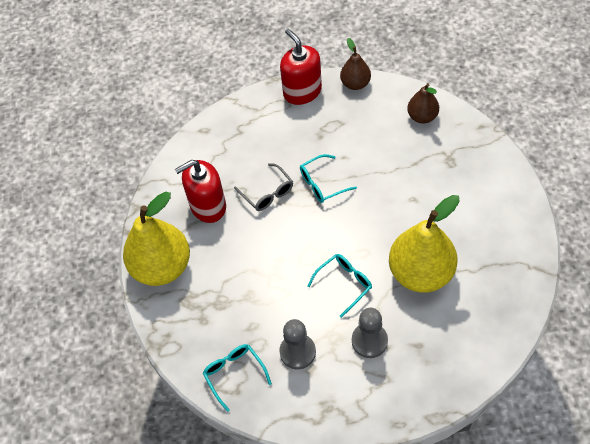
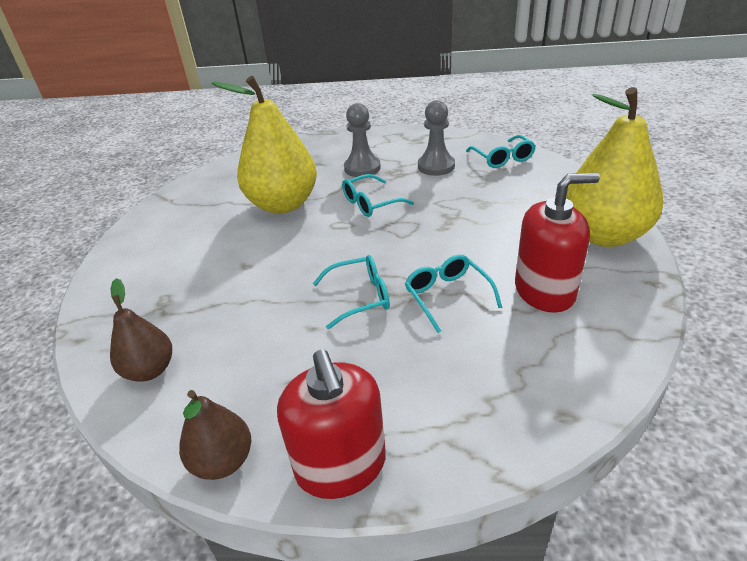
camera: 170 degrees left, 20 degrees down
(267, 193) = (447, 296): grey glasses -> turquoise glasses

